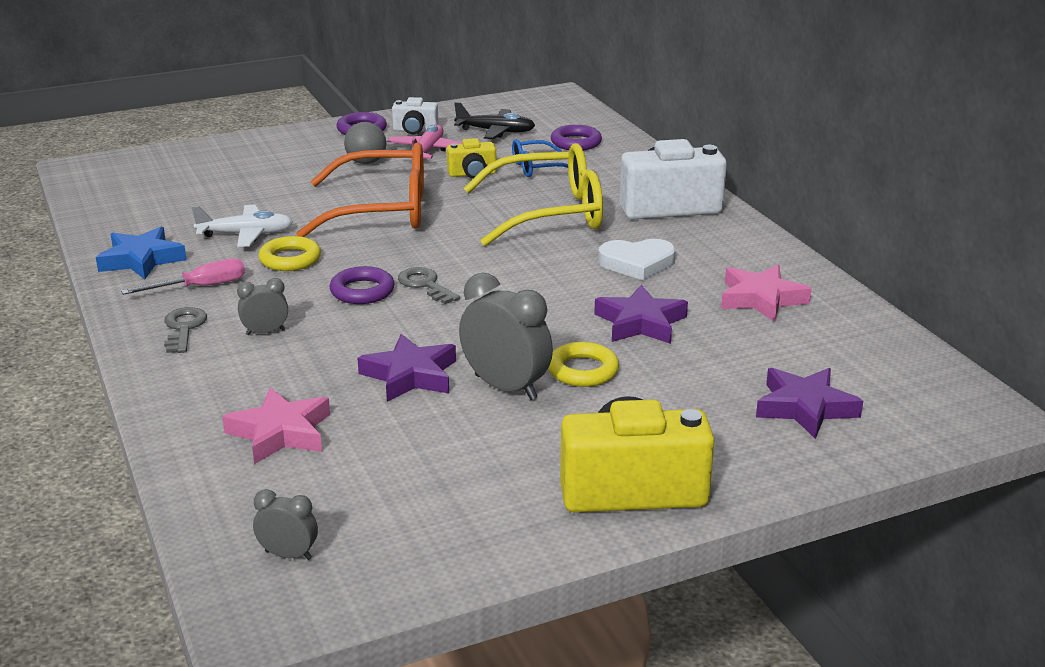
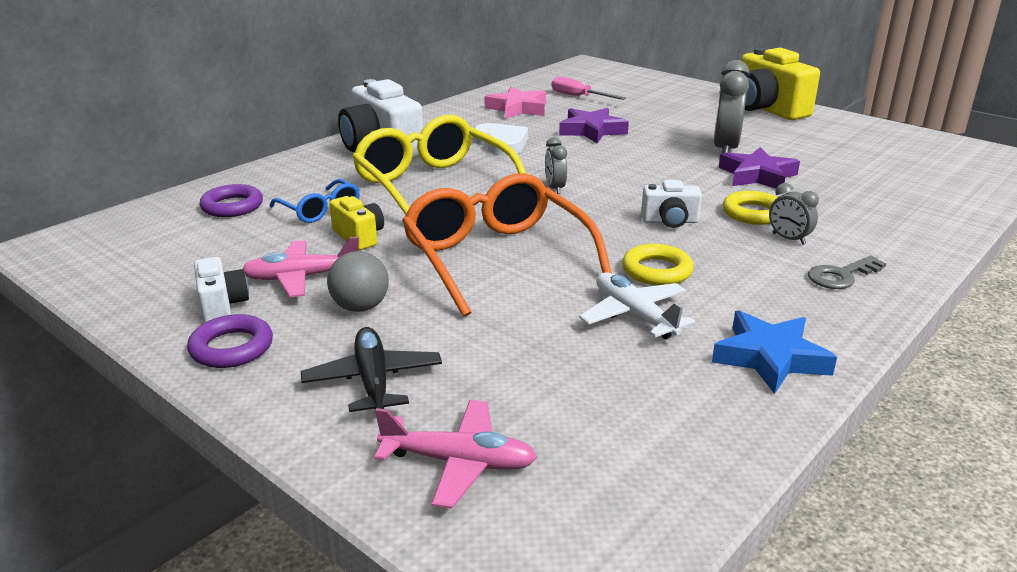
camera: 115 degrees left, 0 degrees up
(188, 163) = (458, 462): none -> pink plane
(201, 287) = (769, 296): pink screwdriver -> pink screwdriver (578, 97)
(280, 433) = (884, 194): pink star -> none
(288, 555) = (963, 162): grey clock -> grey clock (555, 188)
(362, 291) = (670, 221): purple ring -> white camera
(425, 285) = (626, 201): grey key -> none
(495, 131) = (209, 254): black plane -> black plane (373, 381)
(583, 370) = (674, 135): yellow ring -> yellow ring (753, 213)
(805, 408) = (635, 89): purple star -> none

